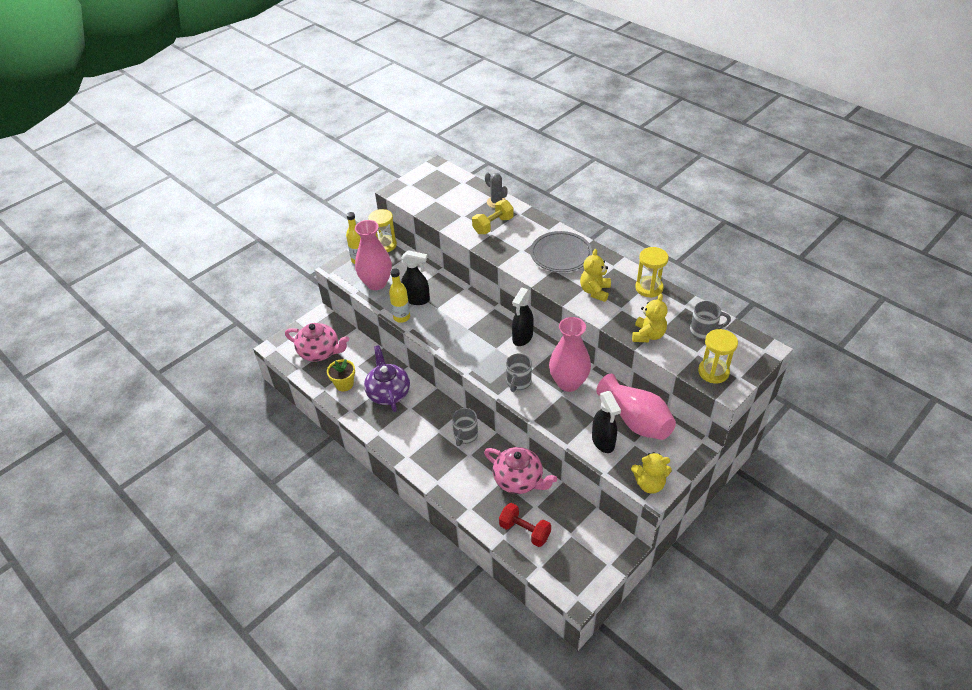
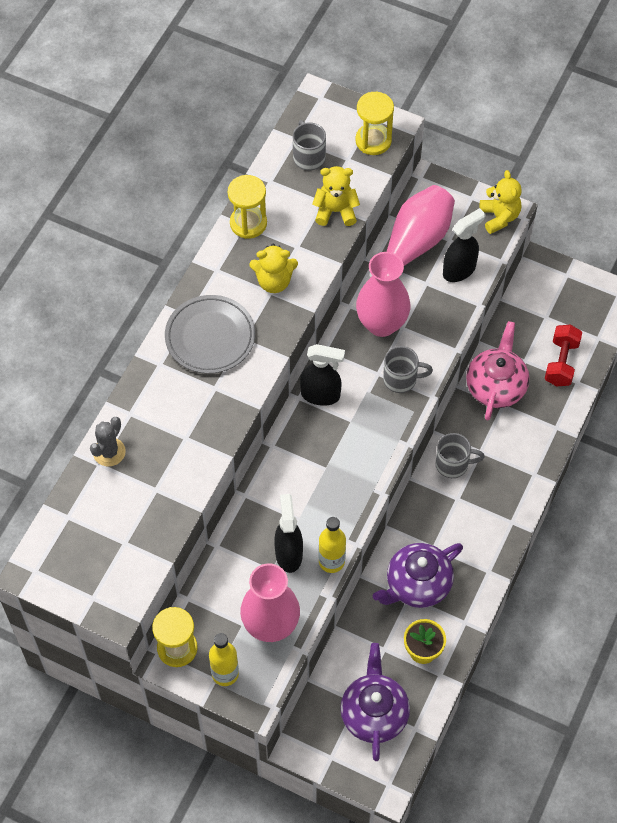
camera: 110 degrees left, 15 degrees up
(320, 352) = (374, 713): pink teapot -> purple teapot
(493, 225) = (168, 440): yellow dumbbell -> none

